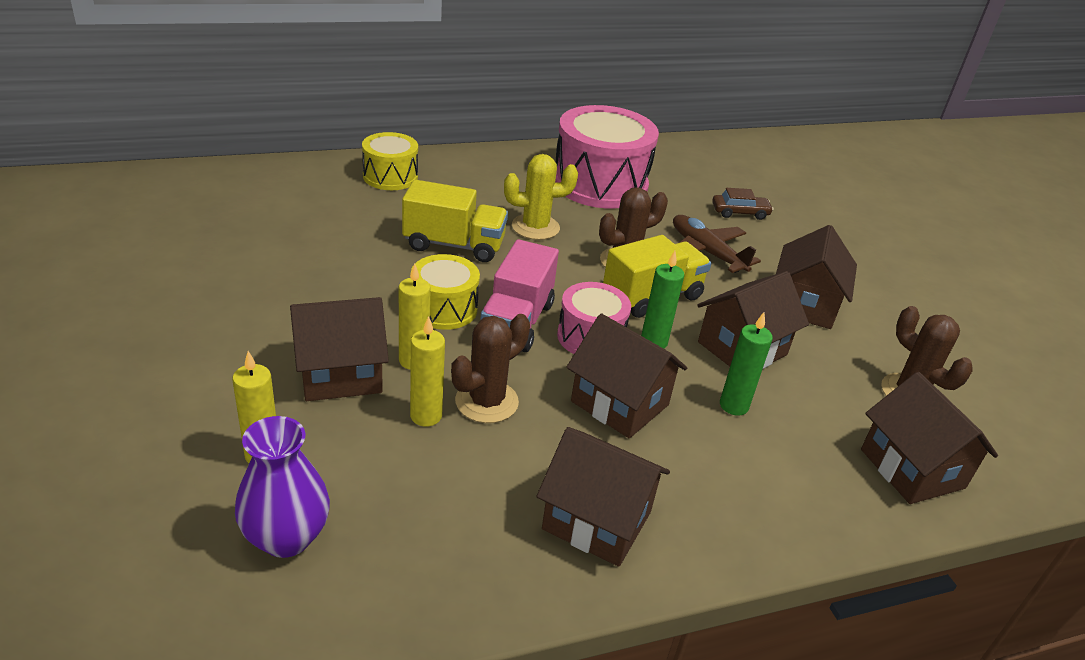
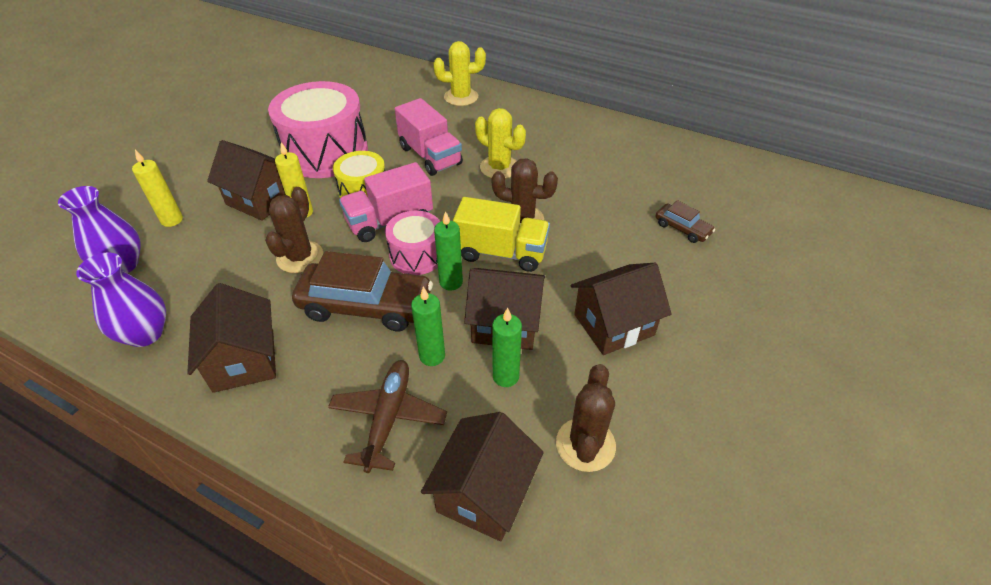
camera: 50 degrees right, 10 degrees up
(390, 176) = (461, 97): yellow drum -> yellow cactus
(426, 416) = (261, 246): yellow candle -> none
(452, 575) = (145, 333): none -> purple vase
(454, 245) = (430, 156): yellow truck -> pink truck
(486, 402) = (300, 257): brown cactus -> brown cactus turned 75 degrees counterclockwise
(600, 184) = (597, 157): pink drum -> pink drum (326, 152)
(620, 403) = (366, 305): brown house -> brown car
(706, 252) = (598, 244): brown plane -> brown plane (388, 418)
(801, 384) = (505, 376): none -> green candle

